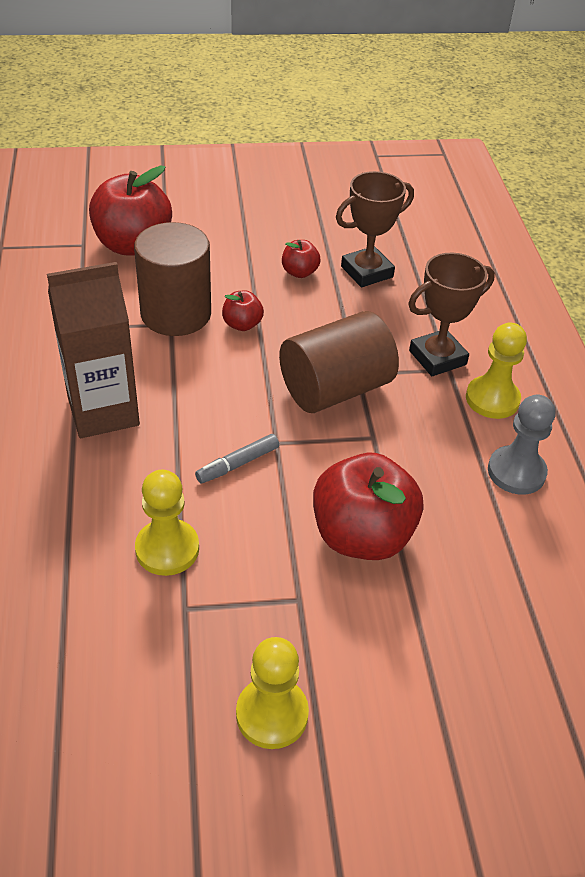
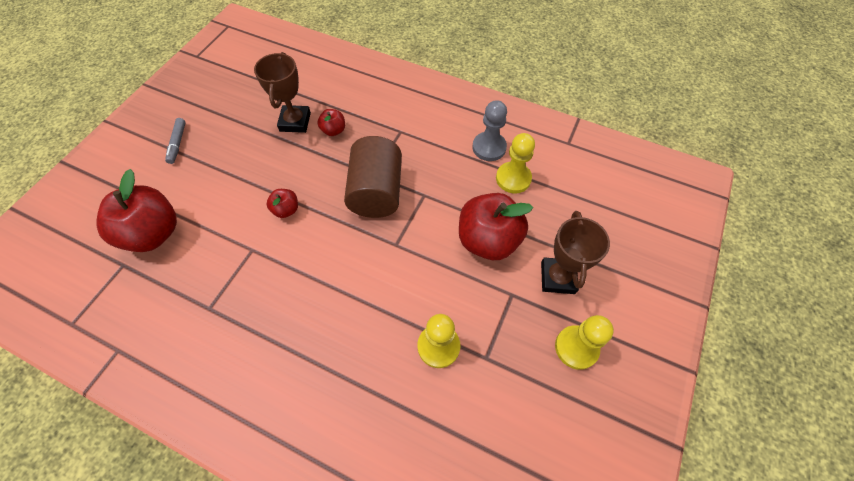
camera: 55 degrees left, 15 degrees up
(103, 411) = (301, 330): brown carton -> none
(176, 314) = (245, 242): brown cylinder -> none
(238, 464) = (399, 274): grey marker -> grey marker (178, 143)
(299, 272) = (266, 154): red apple -> red apple (334, 130)
(437, 357) = (388, 131): brown trophy -> brown trophy (557, 278)
(492, 399) = (435, 126): yellow pawn -> yellow pawn (513, 178)

